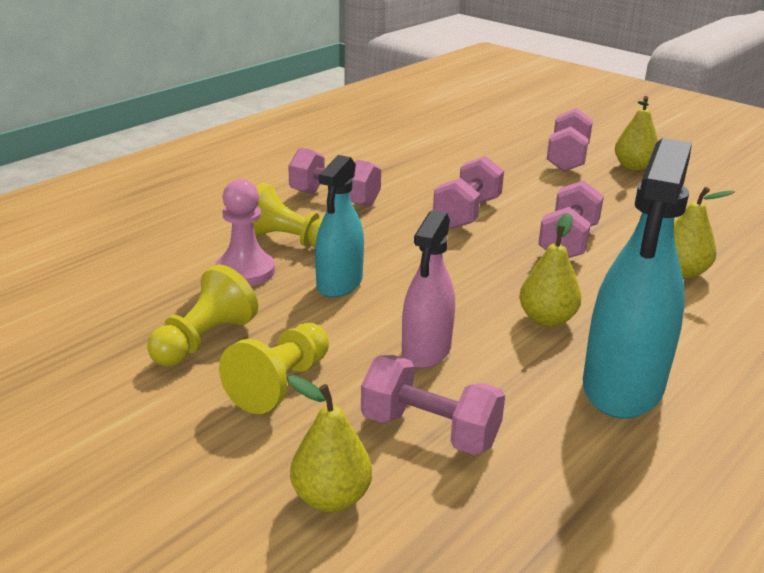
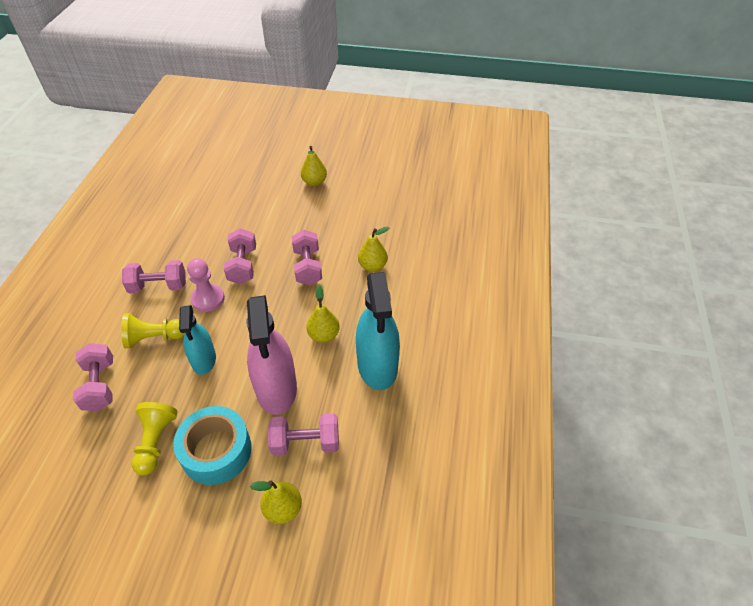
camera: 30 degrees left, 20 degrees up
(245, 271) = (144, 376): pink pawn -> pink pawn (208, 299)
(280, 384) = (216, 451): yellow pawn -> turquoise tape
(426, 350) = (276, 388): pink spray bottle -> pink spray bottle, size x1.62
(567, 159) = (275, 189): pink dumbbell -> pink dumbbell (100, 385)

